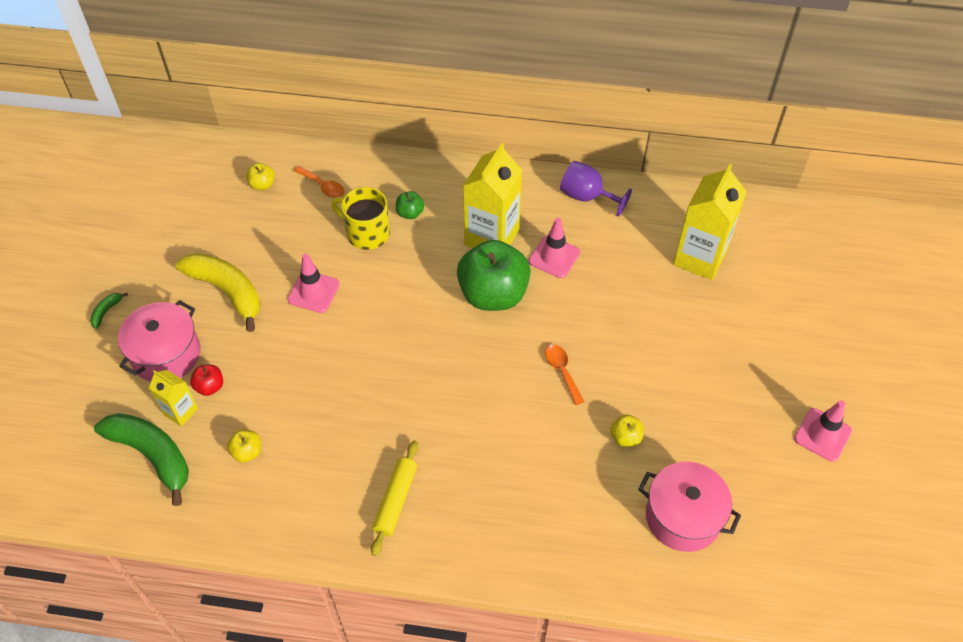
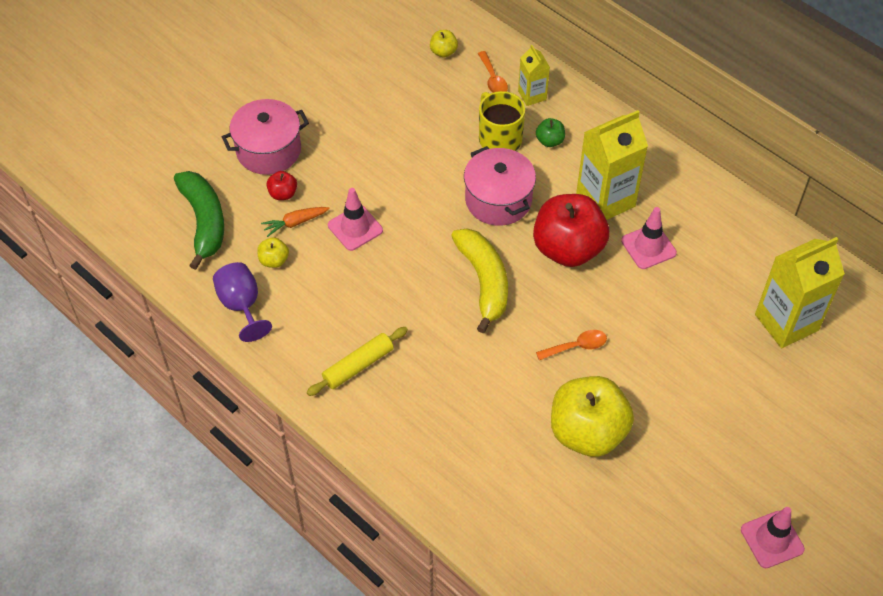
camera: 35 degrees right, 0 degrees up
(106, 311) = (249, 91): green banana -> none
(180, 411) = (247, 200): yellow carton -> yellow carton (532, 95)
(227, 291) = (350, 125): yellow banana -> yellow banana (484, 282)
(241, 406) = (295, 223): none -> orange carrot
(313, 292) = (418, 163): pink traffic cone -> pink traffic cone (355, 228)
(493, 294) = (568, 249): green apple -> red apple
(562, 371) = (576, 346): orange spoon -> orange spoon turned 60 degrees clockwise
(587, 196) = (723, 210): purple goblet -> purple goblet (241, 305)
(625, 437) = (587, 432): yellow apple -> yellow apple, size x2.38
(683, 517) = (584, 525): pink pot -> pink pot (498, 200)

